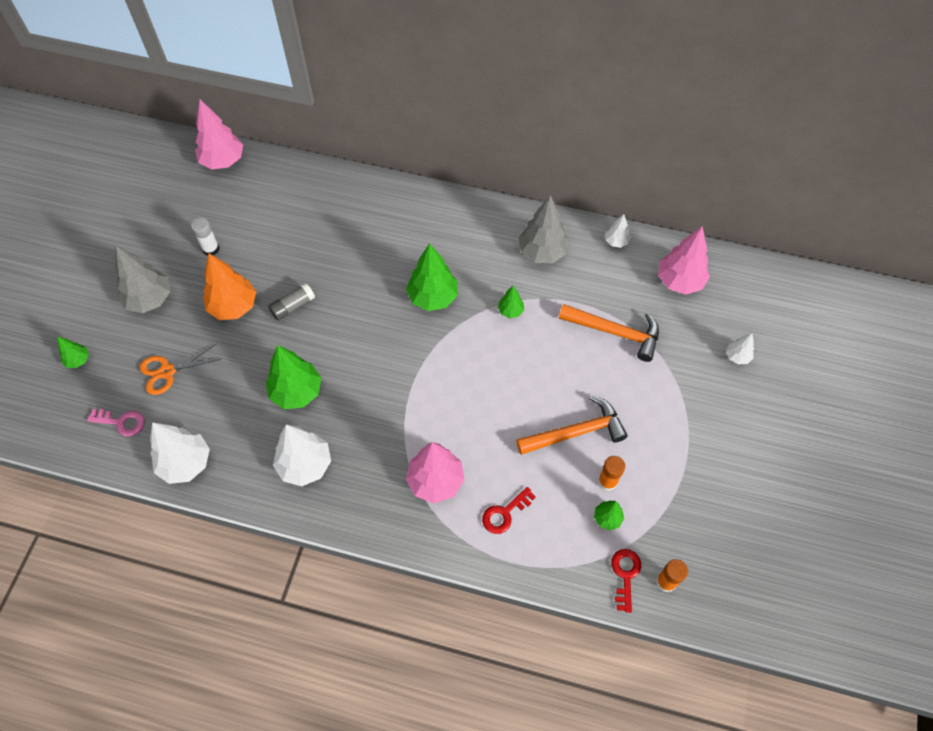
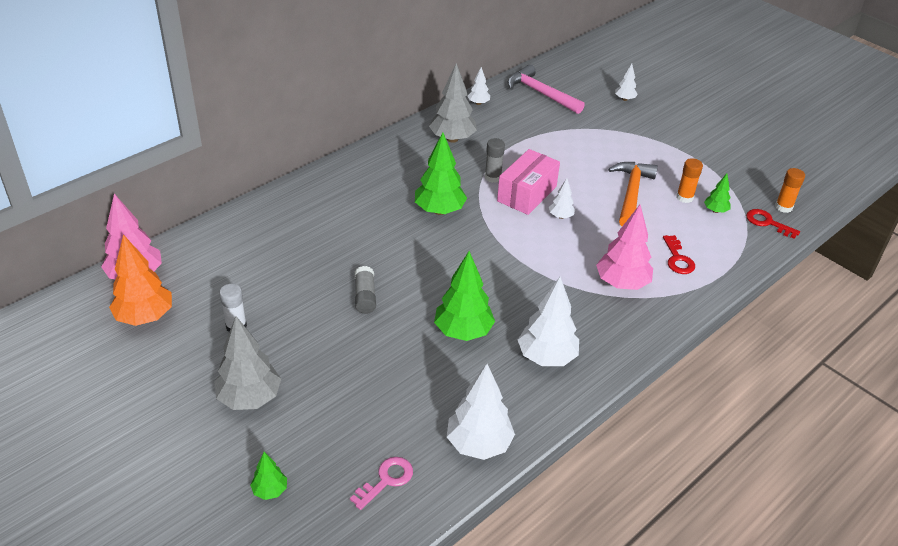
camera: 60 degrees left, 20 degrees down
(167, 371) = (355, 418): orange scissors -> none
(233, 306) = (324, 337): orange tree -> orange tree (145, 317)
(495, 390) = (561, 216): none -> white tree
(507, 348) = (527, 194): none -> pink box
(510, 311) = (493, 177): green tree -> grey glue stick
(615, 332) = (559, 138): orange hammer -> none
(679, 281) = (540, 93): pink tree -> pink hammer

